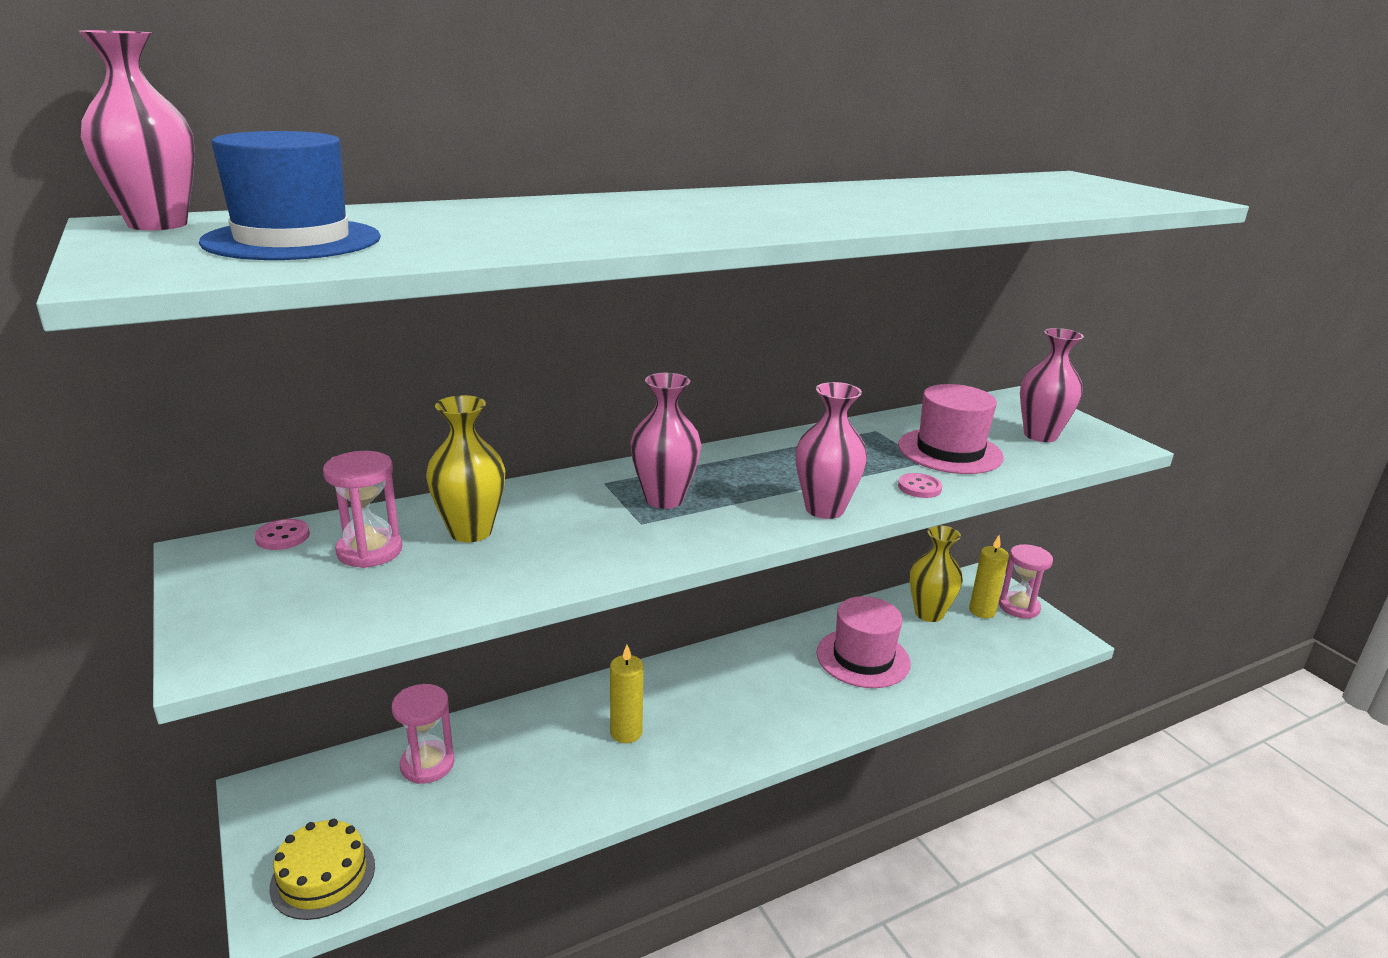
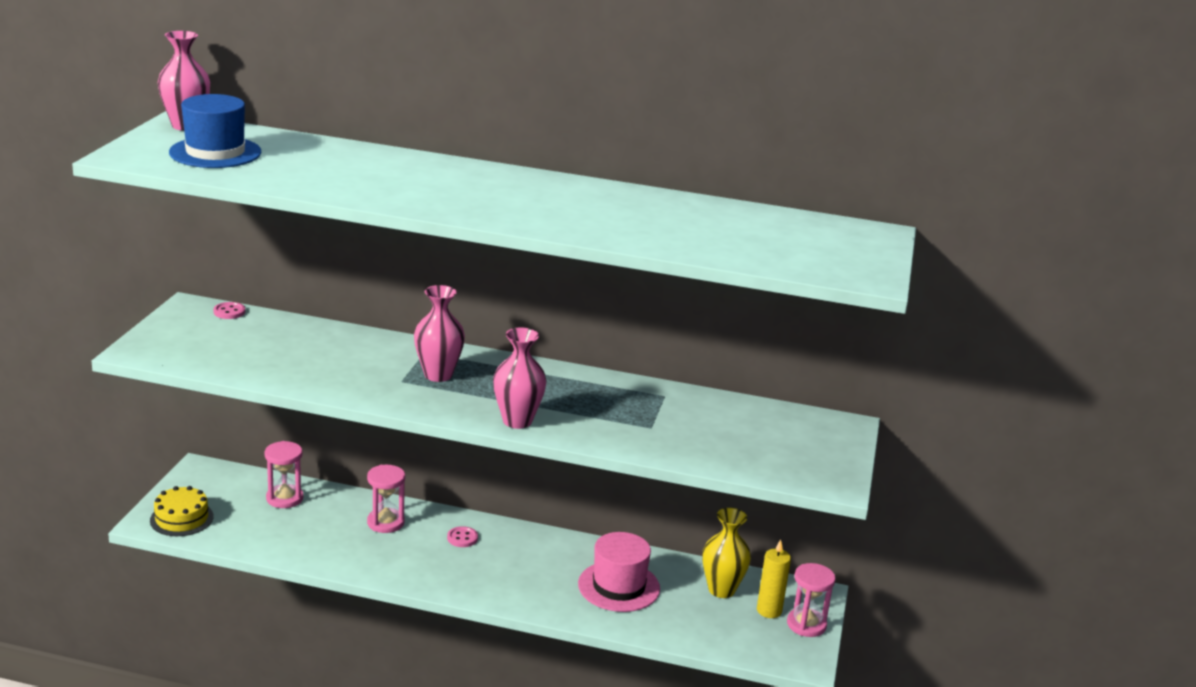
camera: 40 degrees right, 0 degrees up
(369, 551) = (253, 335): pink hourglass -> pink hourglass (385, 522)
(470, 531) = (312, 347): yellow vase -> none
(626, 732) = (404, 541): yellow candle -> none
(919, 487) = (606, 438): pink button -> pink button (462, 538)
(950, 451) = (684, 429): pink hat -> none
(1040, 435) = (785, 451): pink vase -> none

